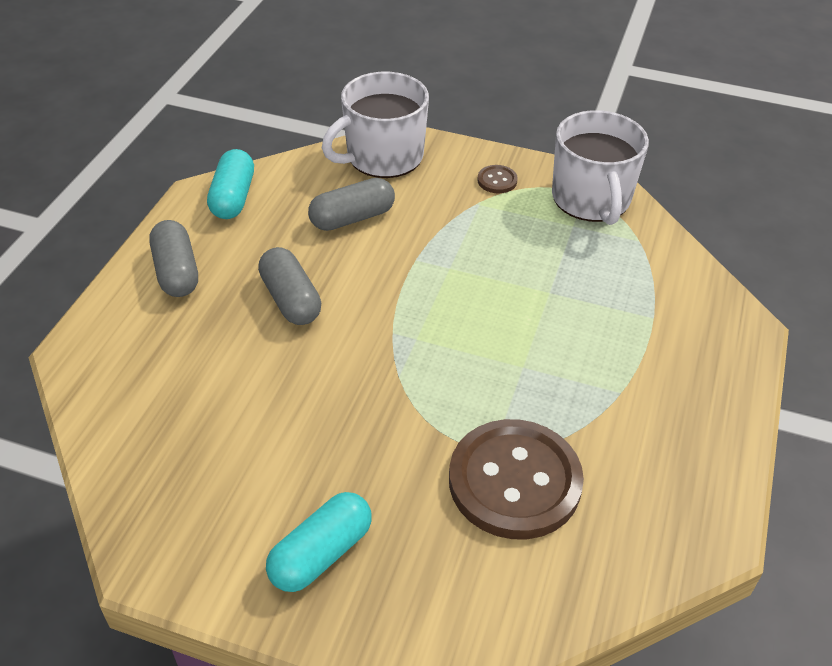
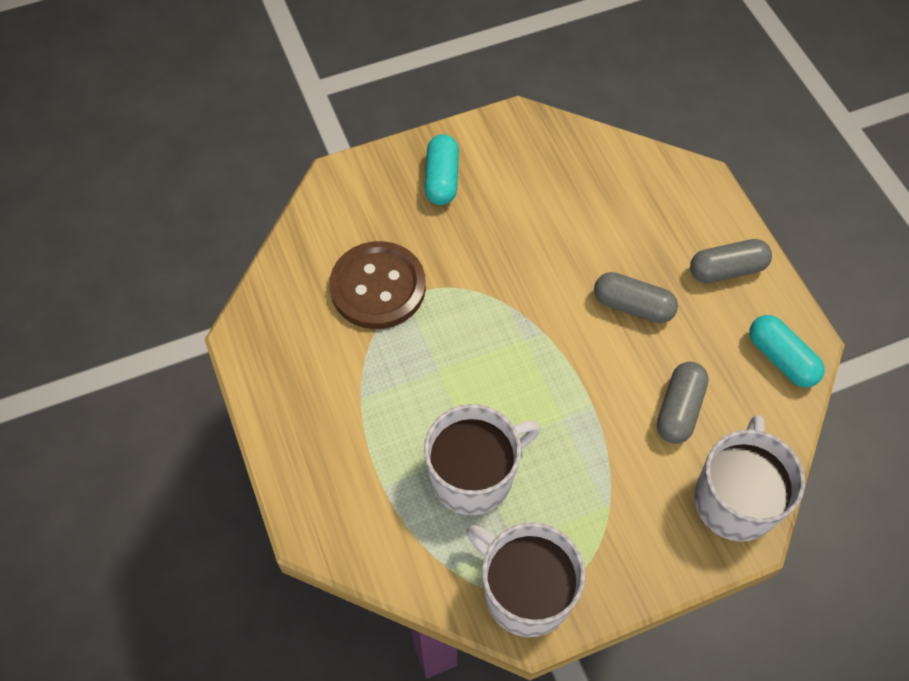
camera: 140 degrees right, 15 degrees up
(176, 272) = (727, 269): grey capsule -> grey capsule turned 45 degrees counterclockwise
(497, 180) = (620, 549): brown button -> none
(565, 278) = (474, 475): none -> white mug

